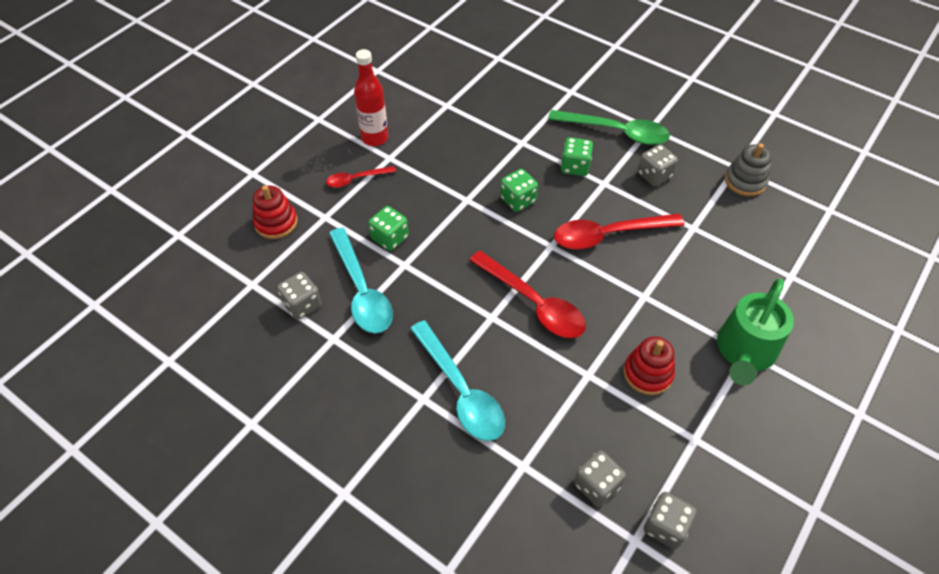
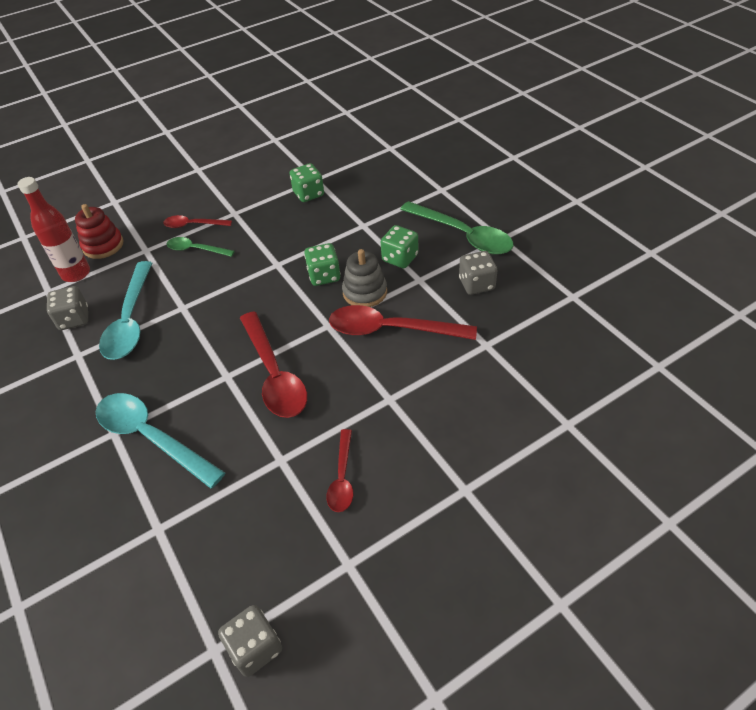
camera: 25 degrees right, 5 degrees down
(375, 138) = (233, 194): red bottle -> red bottle (76, 273)
(376, 204) = (195, 249): none -> green spoon
(390, 238) = (186, 281): green dice -> green dice (308, 194)
(461, 391) = (151, 437): turquoise spoon -> turquoise spoon turned 135 degrees clockwise
(596, 485) = (214, 575): grey dice -> none
(647, 373) = (342, 478): red stacking toy -> red spoon
(745, 181) = (574, 312): grey stacking toy -> grey stacking toy (365, 292)
(745, 351) = (463, 489): green watering can -> none

